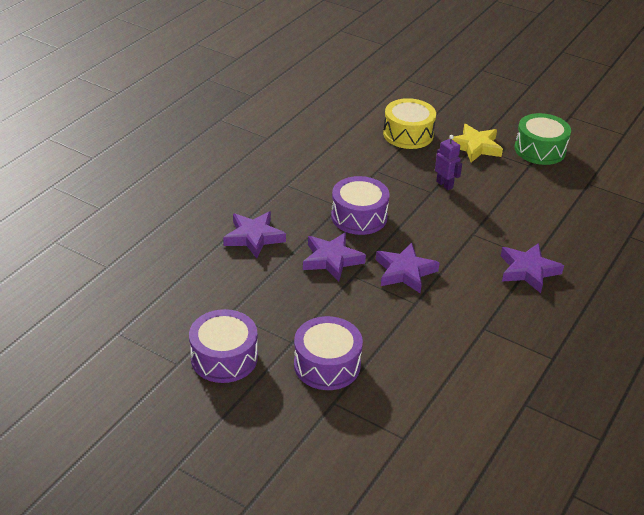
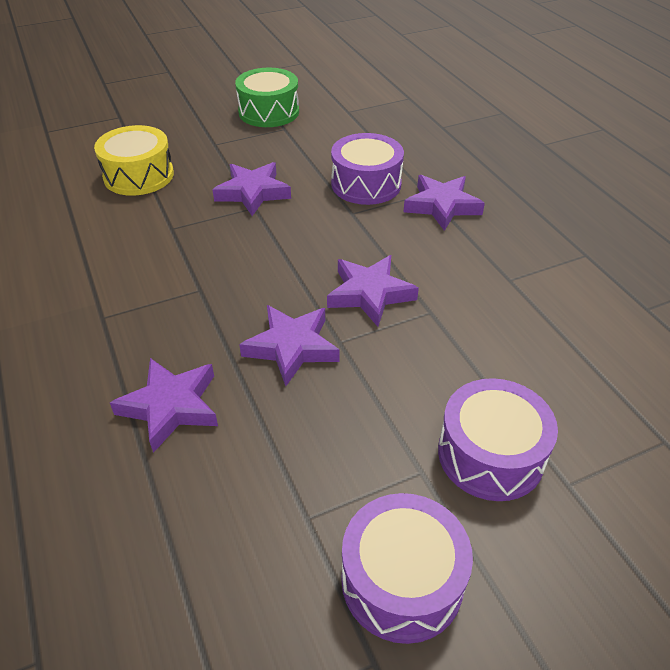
camera: 55 degrees left, 5 degrees up
(359, 216) = (236, 283): purple drum -> purple drum (366, 184)
(444, 185) = (253, 192): purple robot -> purple star
(475, 147) = (217, 144): yellow star -> none

